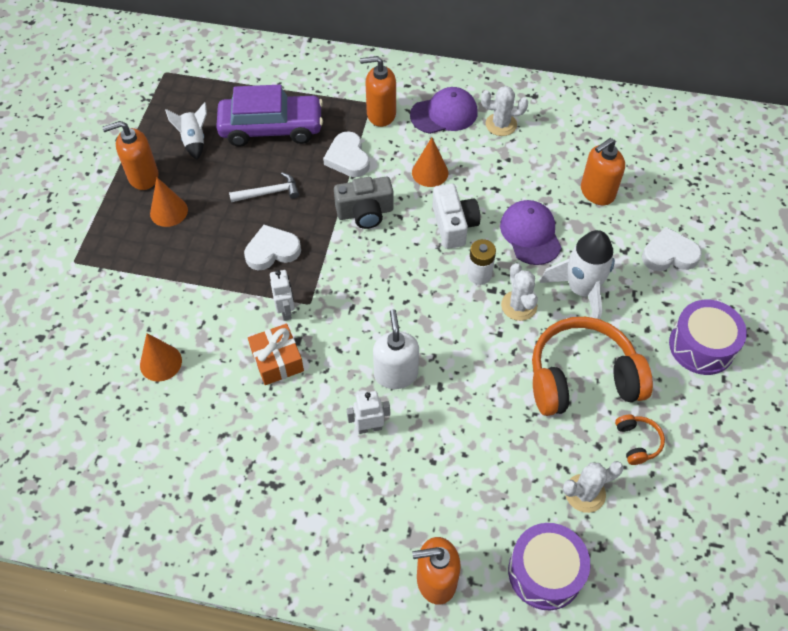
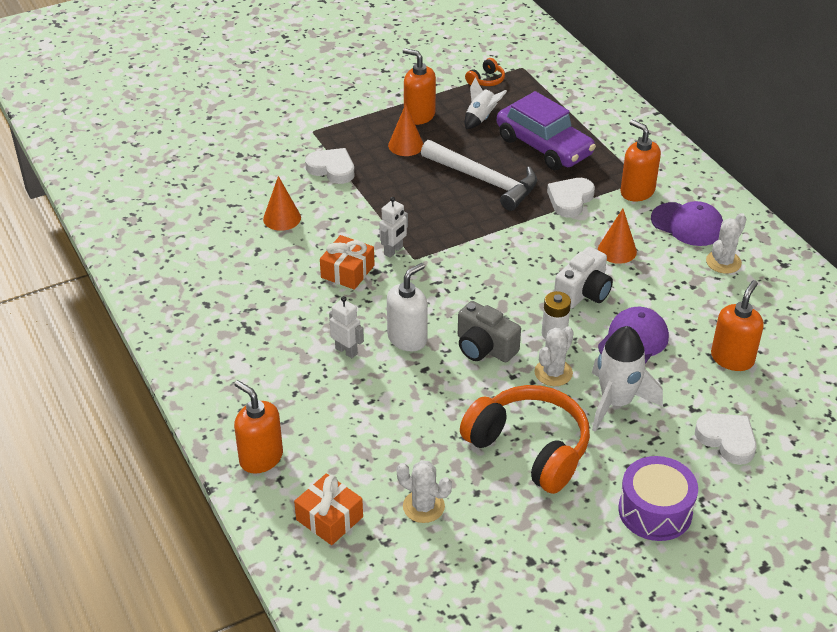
camera: 50 degrees right, 15 degrees down
(269, 192) = (484, 180): white hammer -> white hammer, size x1.89
(272, 251) = (436, 213): white heart -> white heart (332, 169)
(365, 212) = (531, 238): grey camera -> grey camera (484, 347)
(501, 124) = (723, 262): white cactus -> white cactus turned 75 degrees clockwise
(545, 572) = (329, 518): purple drum -> orange gift
(597, 192) = (732, 358): orange soap dispenser -> orange soap dispenser turned 105 degrees clockwise
(637, 442) = (507, 515): orange headphones -> orange headphones (486, 80)

